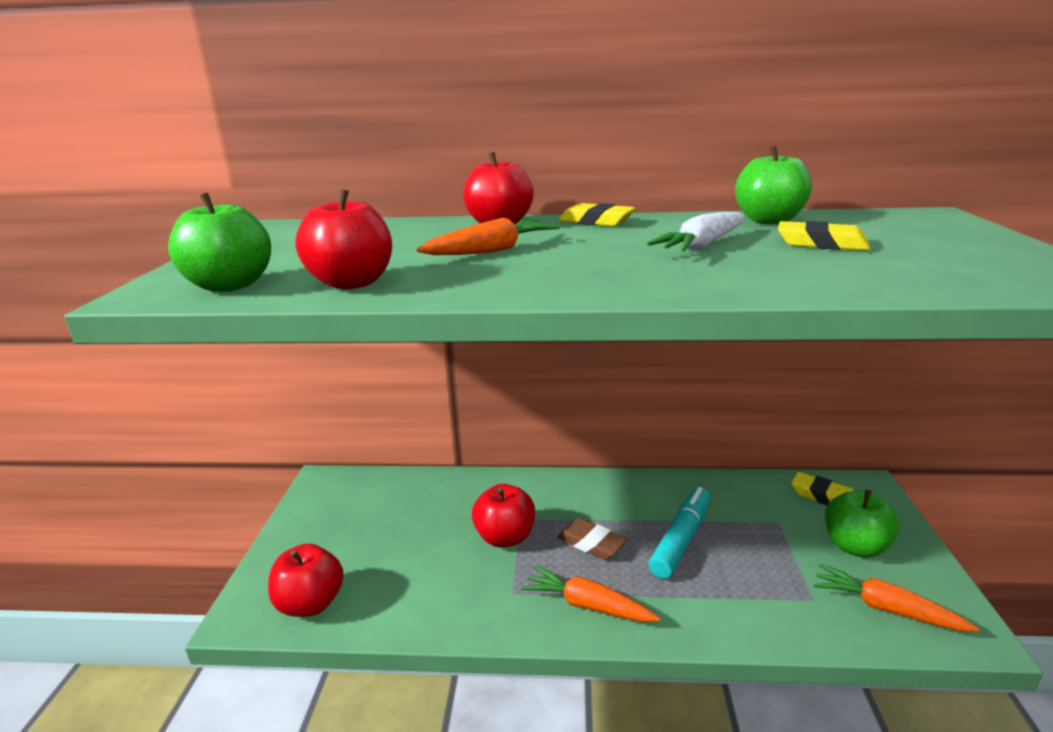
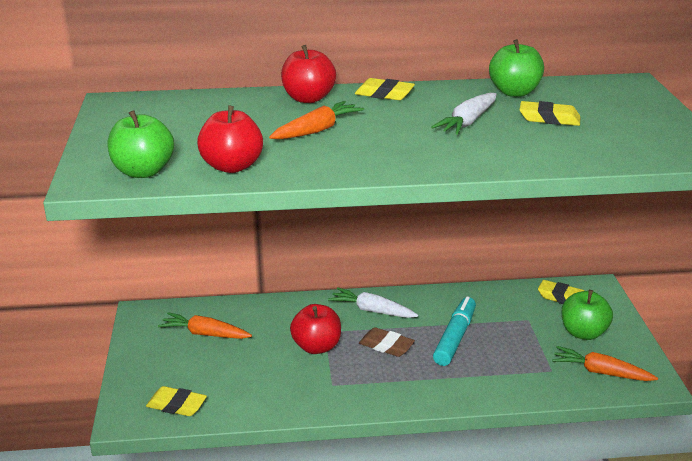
camera: 10 degrees left, 5 degrees up
(310, 603) = (176, 405): red apple -> yellow eraser
(582, 496) = (372, 311): none -> white carrot
(588, 605) = (391, 388): orange carrot -> orange carrot (205, 334)

